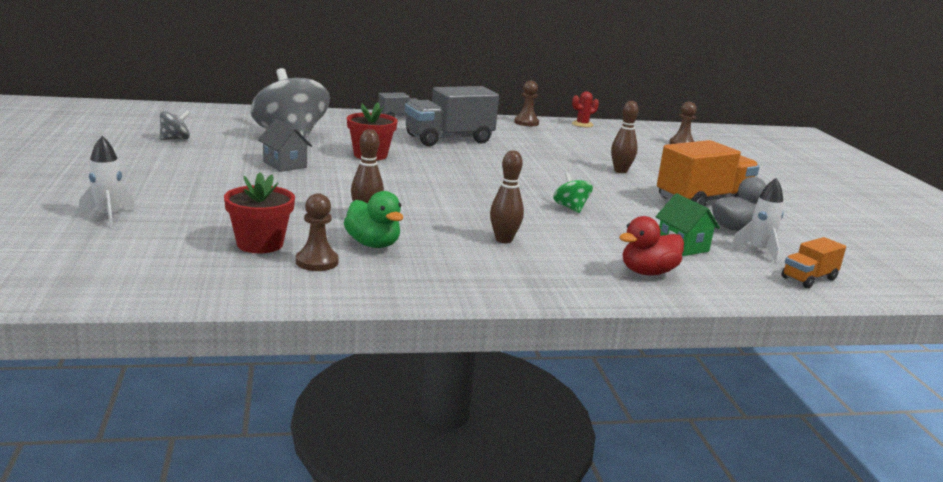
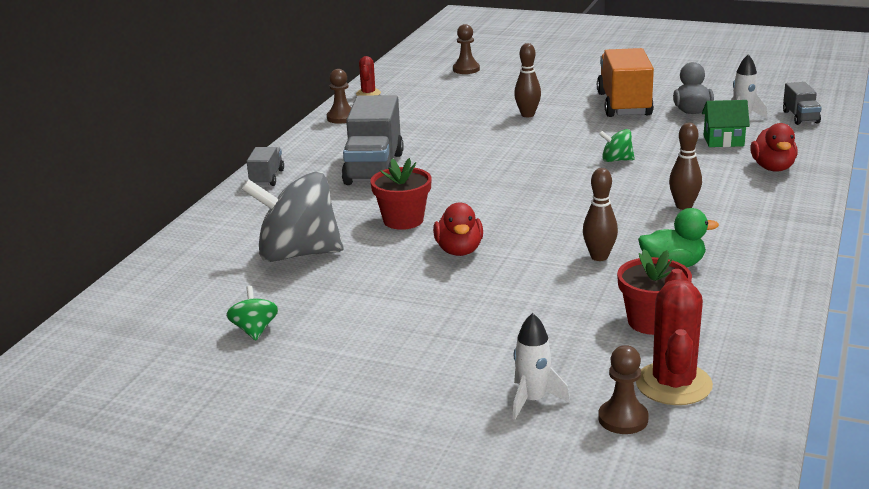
camera: 55 degrees left, 5 degrees up
(153, 259) = (673, 384): none -> red cactus
(175, 139) = (254, 330): grey spinning top -> green spinning top
(284, 165) = (407, 273): grey house -> none
(317, 262) = (707, 300): brown pawn -> brown pawn (623, 419)
(335, 174) = (459, 250): none -> red duck
(809, 278) = (800, 117): orange truck -> grey truck

